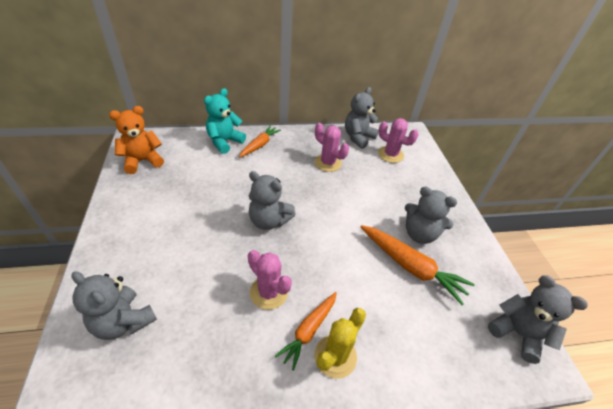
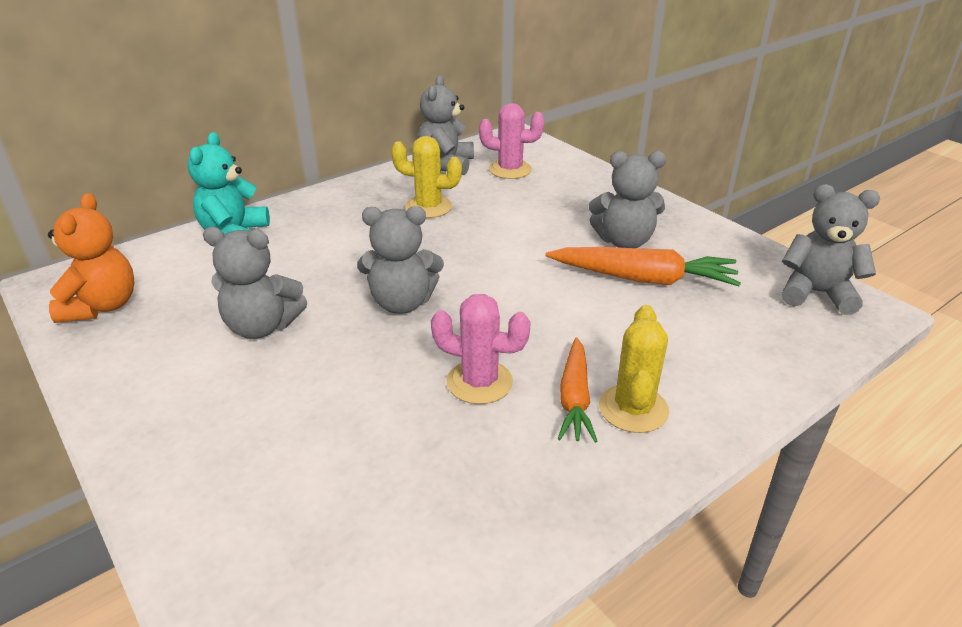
camera: 25 degrees left, 10 degrees down
(123, 321) = (277, 515): grey teddy bear -> grey teddy bear (262, 326)
(142, 161) = (102, 306): orange teddy bear -> orange teddy bear turned 150 degrees clockwise
(259, 145) = (300, 219): orange carrot -> none
(328, 163) = (428, 207): pink cactus -> yellow cactus

